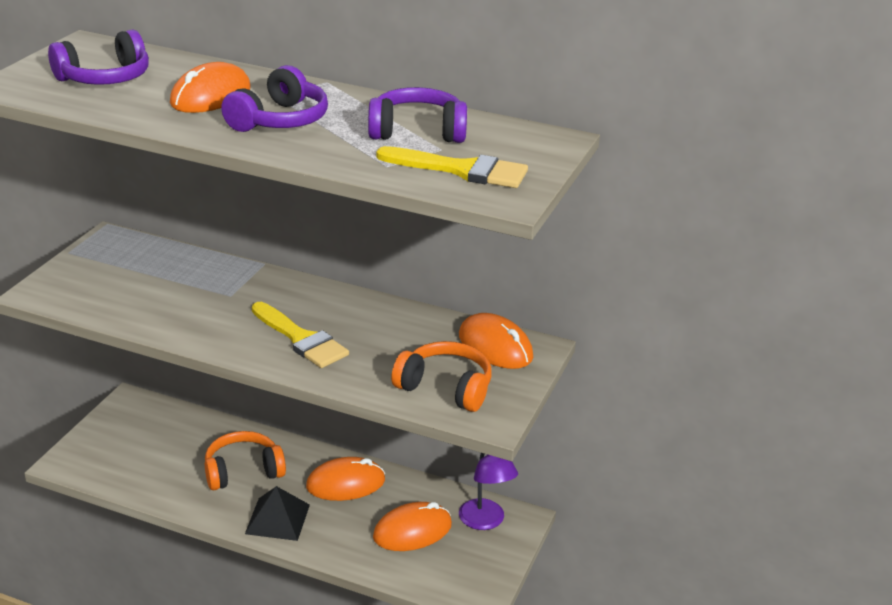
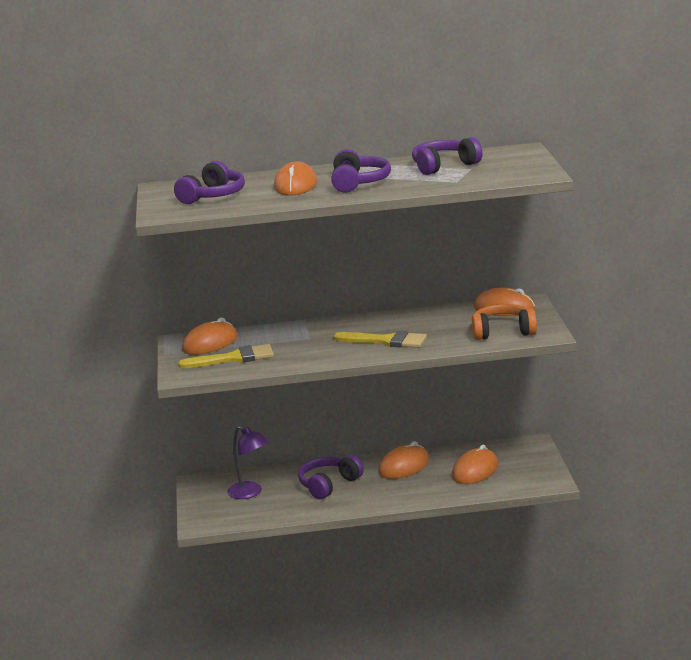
camera: 25 degrees left, 10 degrees down
(130, 256) = (210, 343): none -> orange mouse
(243, 471) = (329, 485): orange headphones -> purple headphones
(277, 519) = (383, 496): black pyramid -> none
(462, 170) = (498, 172): yellow brush -> yellow brush (234, 358)
(485, 521) = (513, 451): purple lamp -> purple lamp (250, 493)

